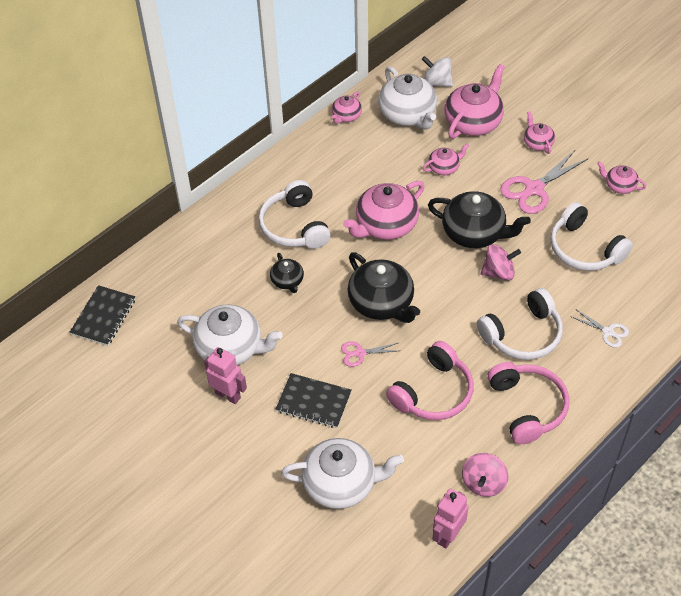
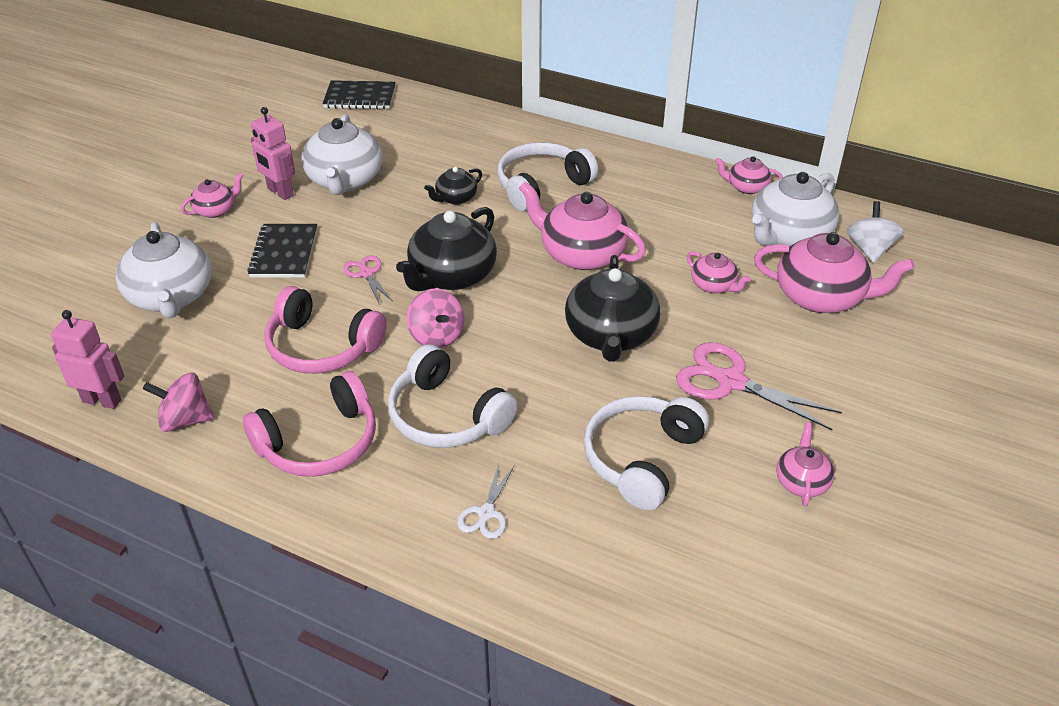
camera: 70 degrees right, 10 degrees down
(228, 395) = (280, 192): pink robot -> pink robot turned 120 degrees clockwise
(498, 272) = (550, 372): pink spinning top -> pink spinning top (436, 336)
(537, 143) = (827, 369): pink teapot -> pink teapot (216, 210)

